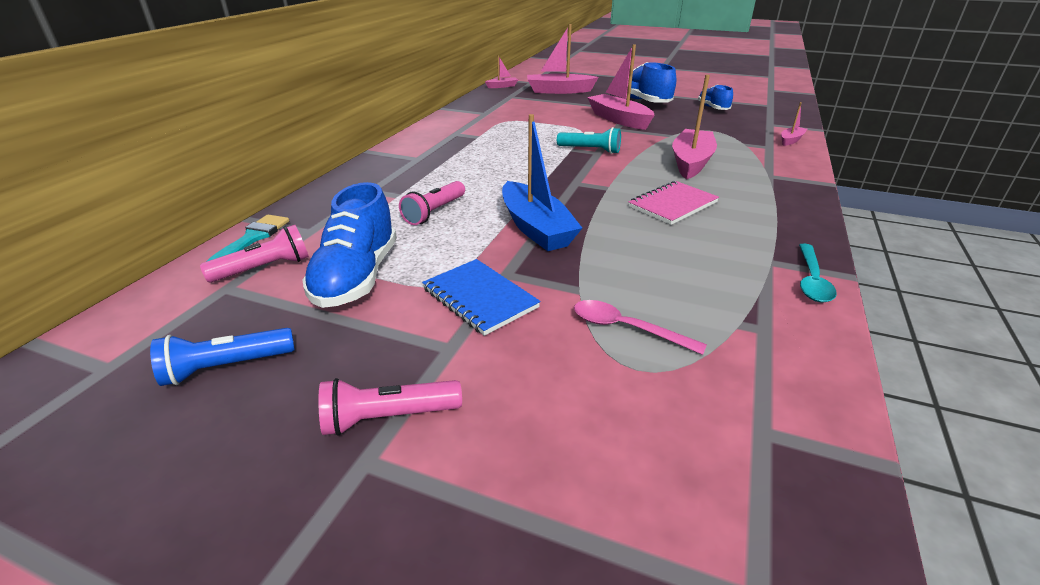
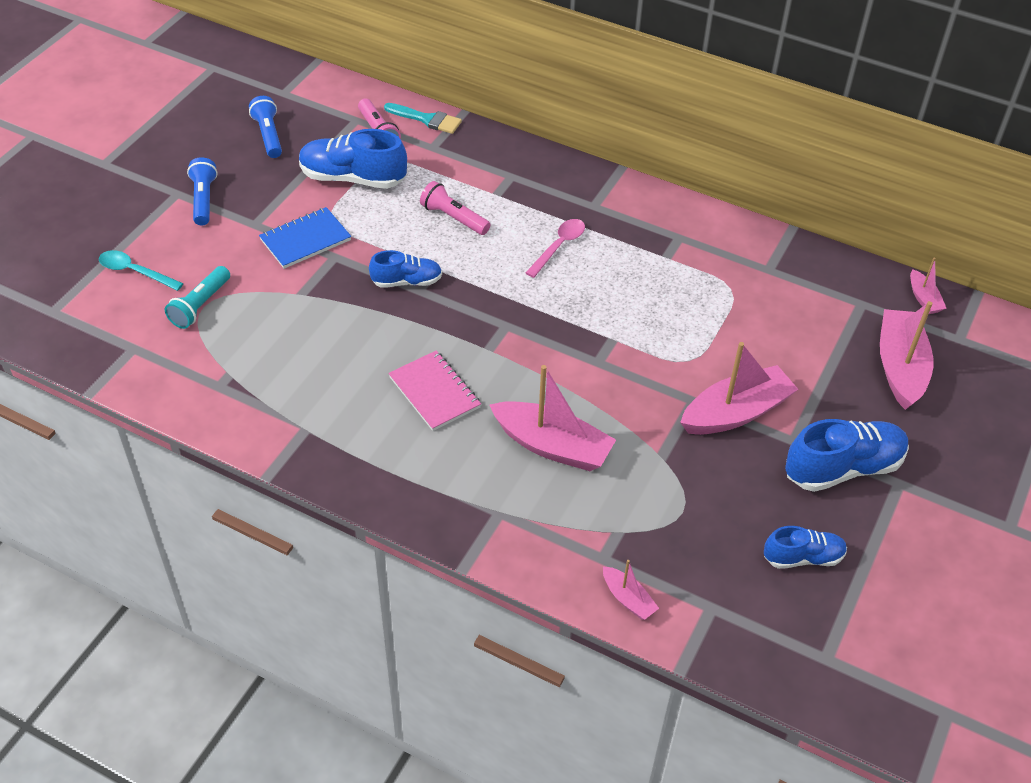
camera: 95 degrees right, 15 degrees up
(388, 417) = (203, 199): pink flashlight -> blue flashlight
(536, 228) = (407, 281): blue boat -> blue shoe
(590, 150) = (606, 356): turquoise flashlight -> turquoise flashlight (200, 305)
(626, 328) = (245, 310): pink spoon -> pink spoon (559, 246)
(811, 280) = (269, 444): turquoise spoon -> turquoise spoon (135, 272)

